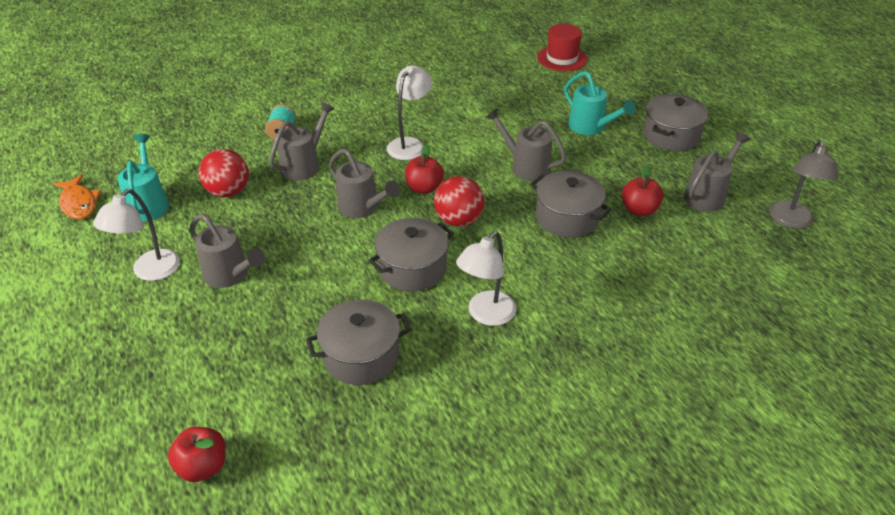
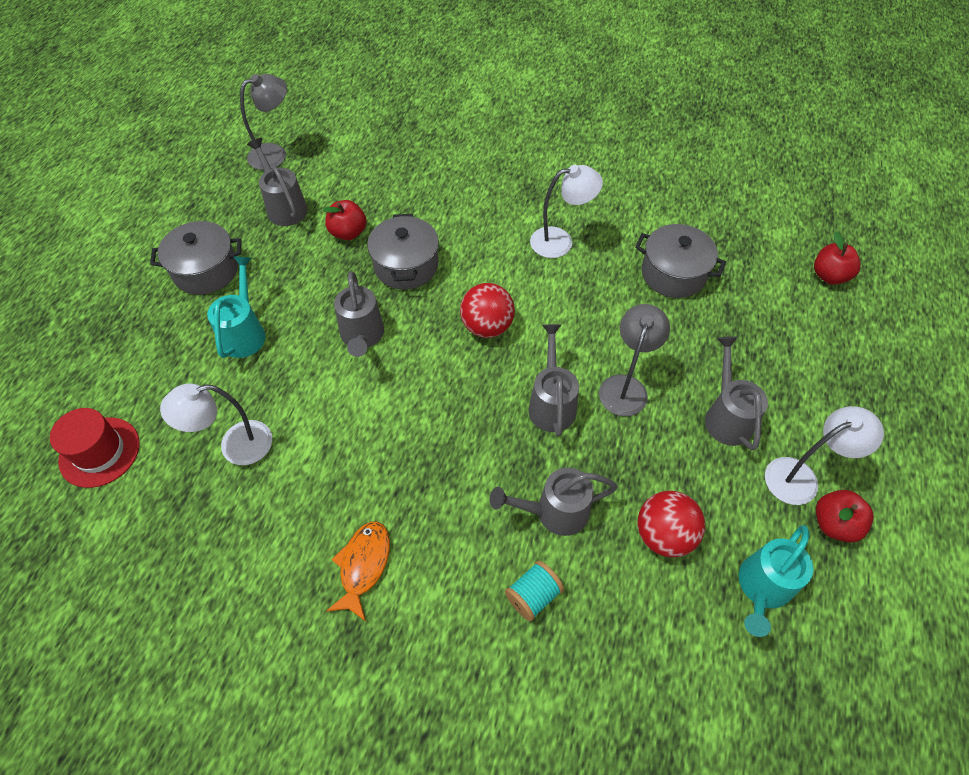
camera: 135 degrees left, 15 degrees up
(79, 203) = (847, 659): orange fish -> orange fish (363, 565)
(321, 247) = (625, 386): none -> grey lamp
(410, 144) = (422, 452): white lamp -> white lamp (235, 446)
(412, 268) = (571, 311): grey pot -> none
(424, 188) = (474, 383): red apple -> red apple (834, 524)
(708, 195) = (284, 207): grey watering can -> grey watering can turned 60 degrees clockwise

